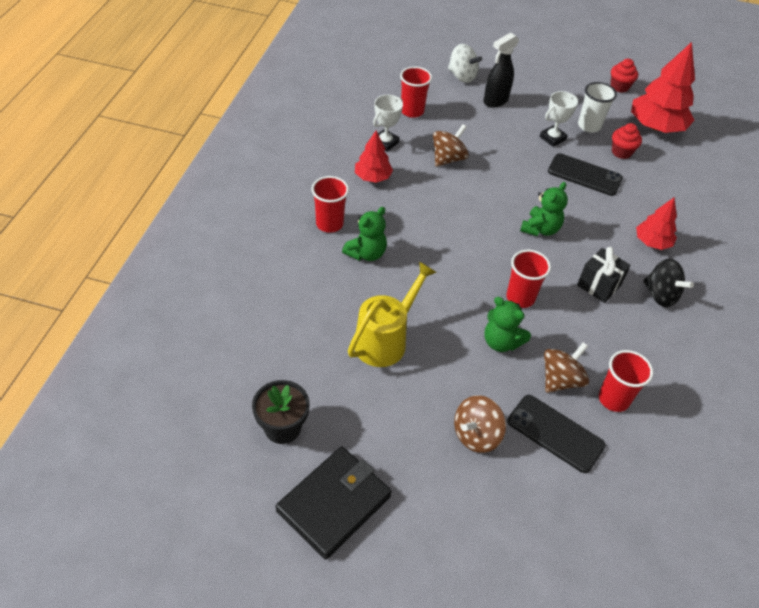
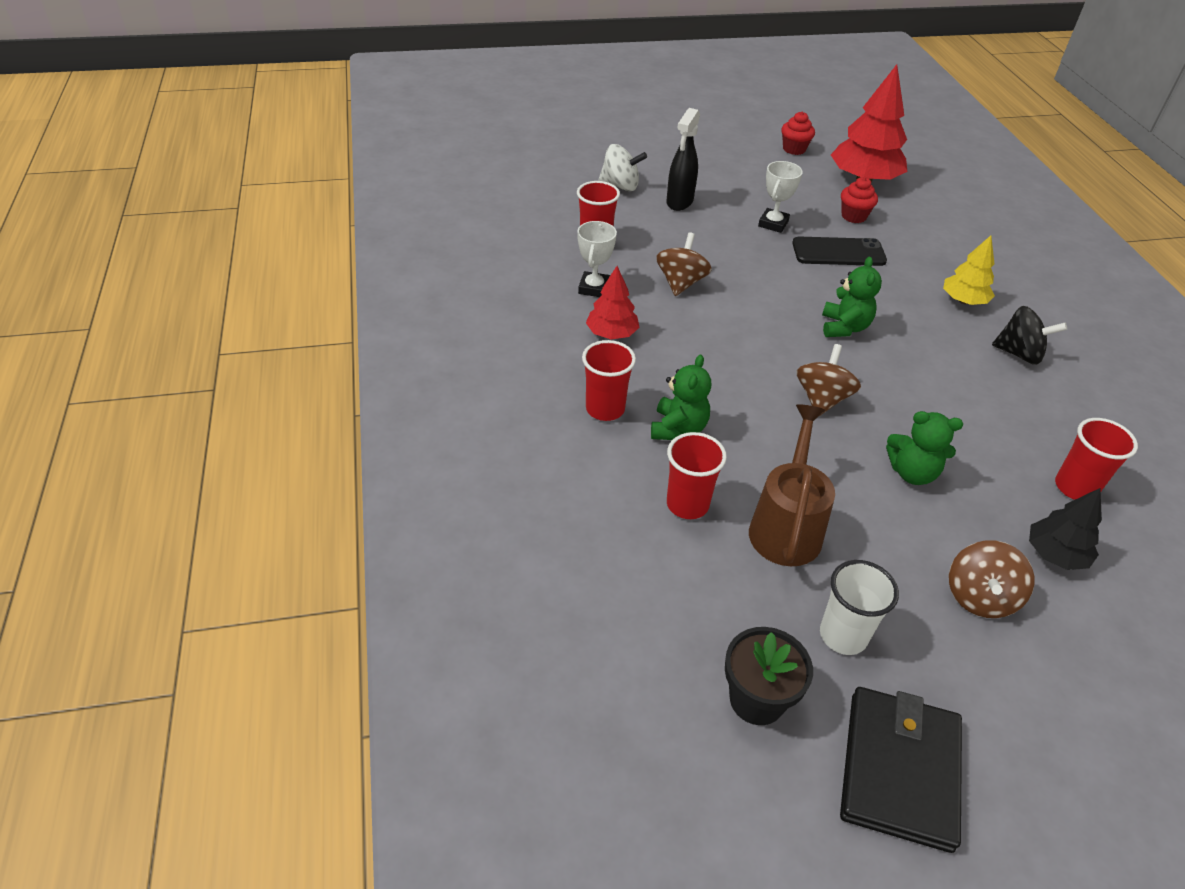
camera: 25 degrees left, 5 degrees down
(386, 339) = (786, 526): yellow watering can -> brown watering can
(520, 298) = (888, 413): red cup -> red cup (687, 504)
(555, 433) = (1055, 554): black phone -> black tree
(560, 380) = (1007, 489): brown spinning top -> brown spinning top (822, 399)
(589, 126) = (799, 199): white cup -> white cup (843, 635)
(598, 285) = (953, 367): black gift -> none
(652, 242) = (963, 301): red tree -> yellow tree

